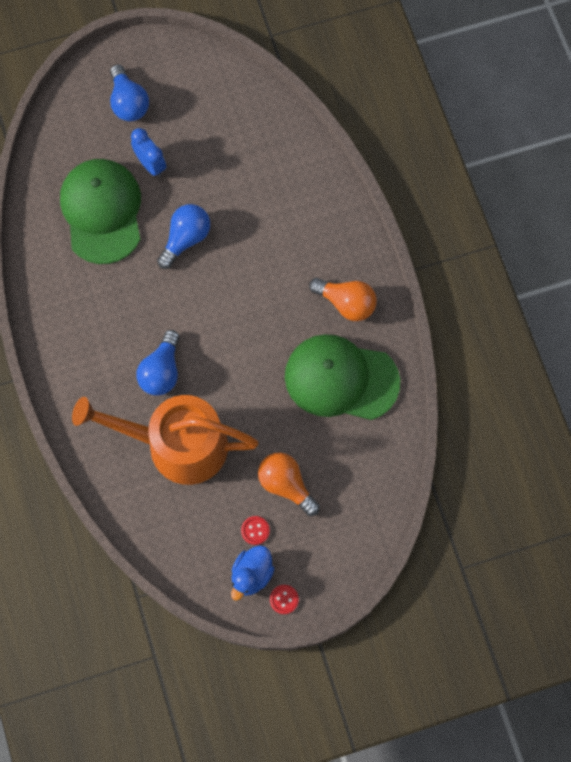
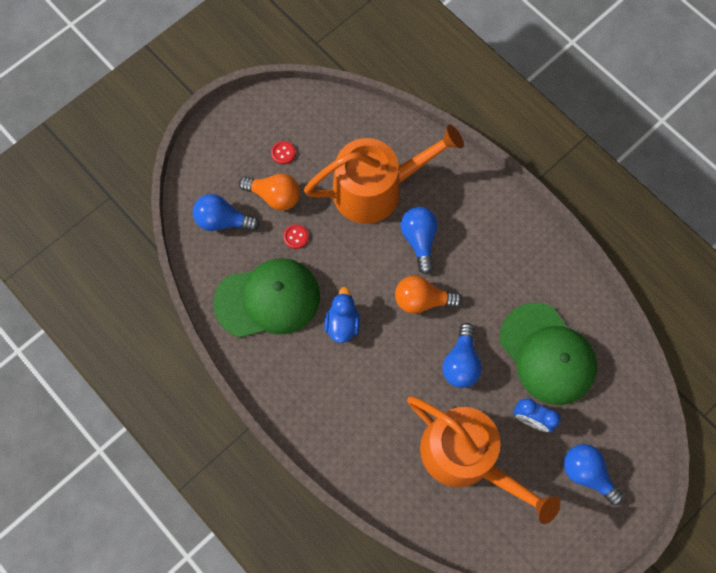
camera: 155 degrees right, 0 degrees up
(225, 160) = (466, 456): none -> orange watering can
(251, 575) = (271, 121): blue duck -> blue duck (342, 323)
(284, 599) = (238, 115): red button -> red button (296, 237)
(346, 303) = (292, 368): orange light bulb -> orange light bulb (422, 300)
(352, 482) = (223, 220): none -> blue light bulb

